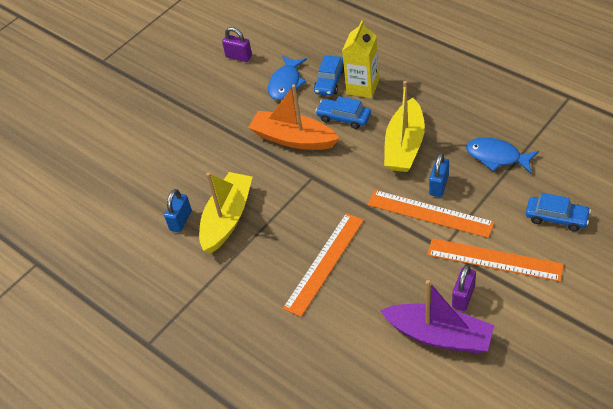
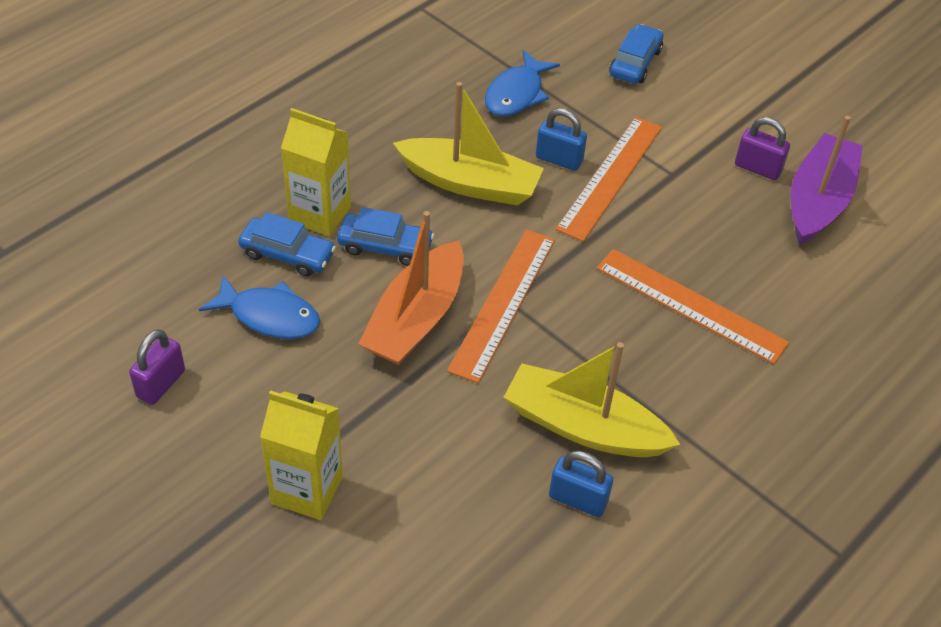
camera: 95 degrees left, 0 degrees up
(182, 118) = (307, 490): none -> yellow carton
(344, 117) = (385, 246): blue car -> blue car turned 105 degrees counterclockwise
(494, 259) = (698, 129): orange ruler -> orange ruler (502, 303)

